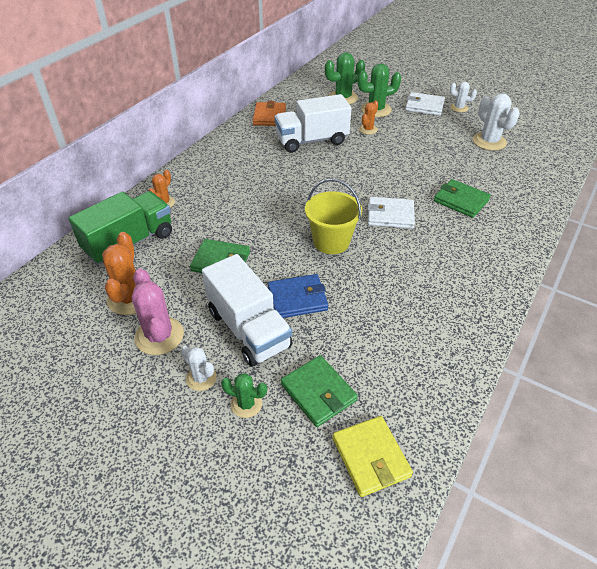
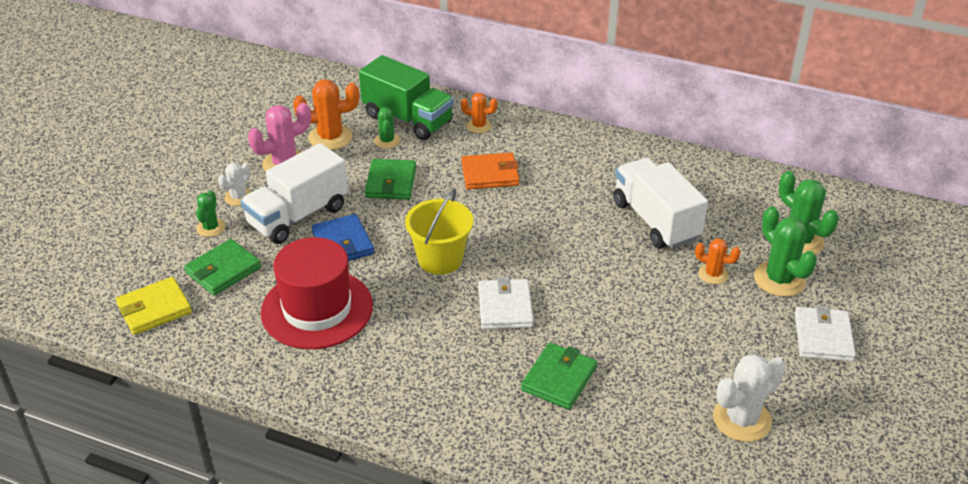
camera: 80 degrees right, 5 degrees down
(157, 259) = (387, 141): none -> green cactus
(269, 116) = (702, 174): orange wallet -> orange wallet (490, 174)
(382, 321) = (317, 309): none -> red hat
(459, 108) = (842, 383): white cactus -> none

